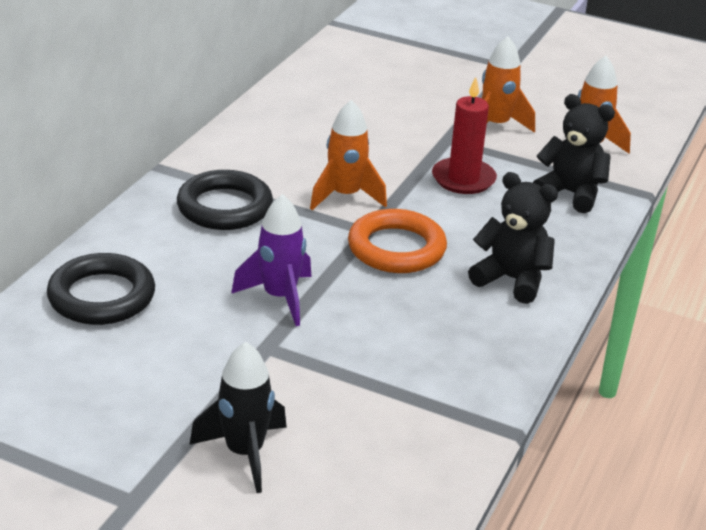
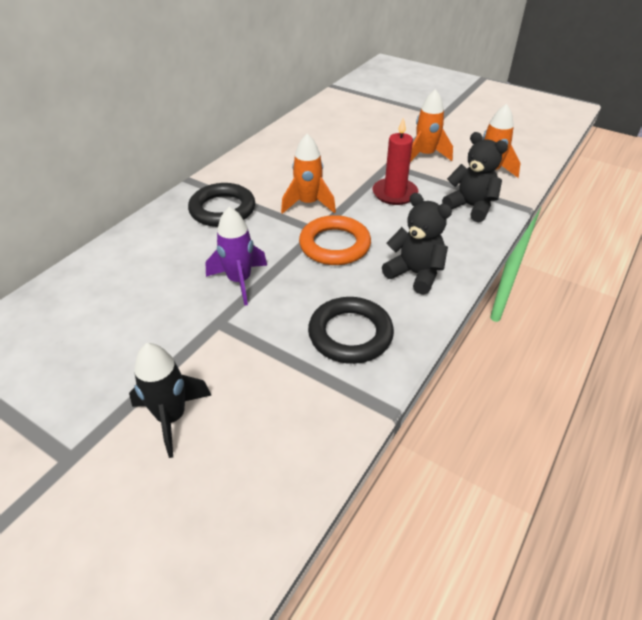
camera: 10 degrees right, 10 degrees up
(101, 296) = (114, 275): black ring -> black ring (350, 334)

